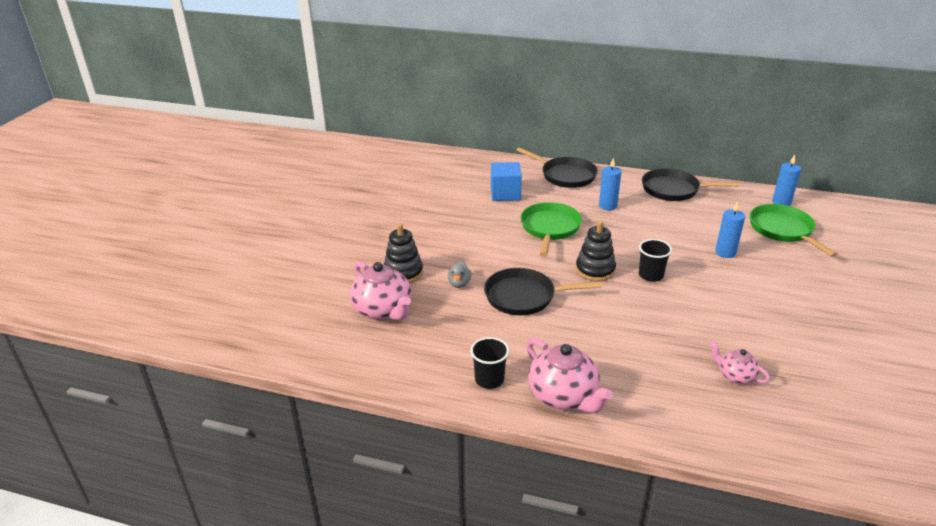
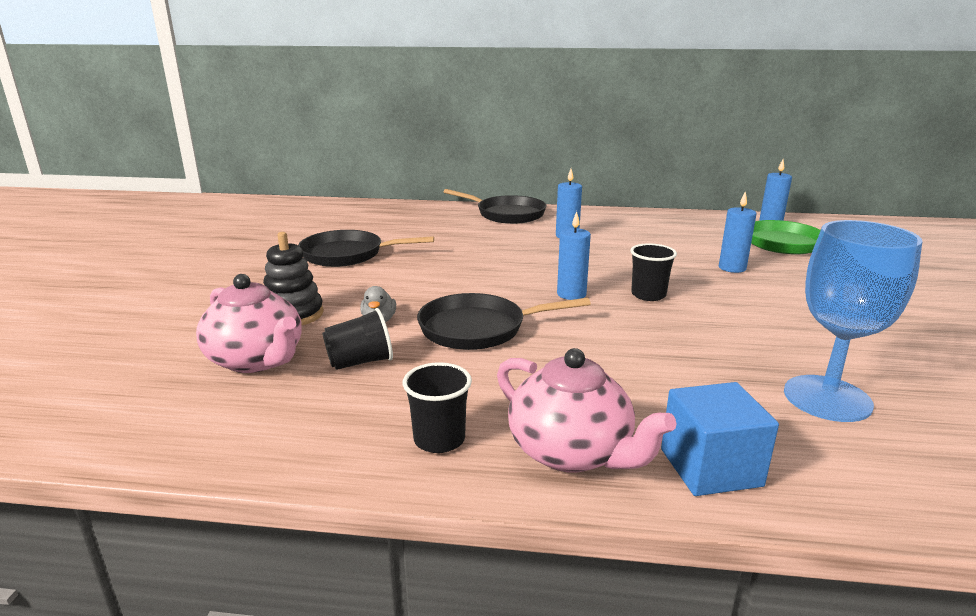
camera: 10 degrees left, 10 degrees down
(446, 318) = (360, 362): none -> black cup
(505, 194) = (434, 232): blue cube -> blue cube (710, 467)
(550, 228) = (499, 259): green pan -> none
(595, 270) = (571, 294): black stacking toy -> blue candle
(674, 190) = (641, 219): black pan -> black pan (347, 254)
(735, 376) = (827, 398): pink teapot -> blue goblet

